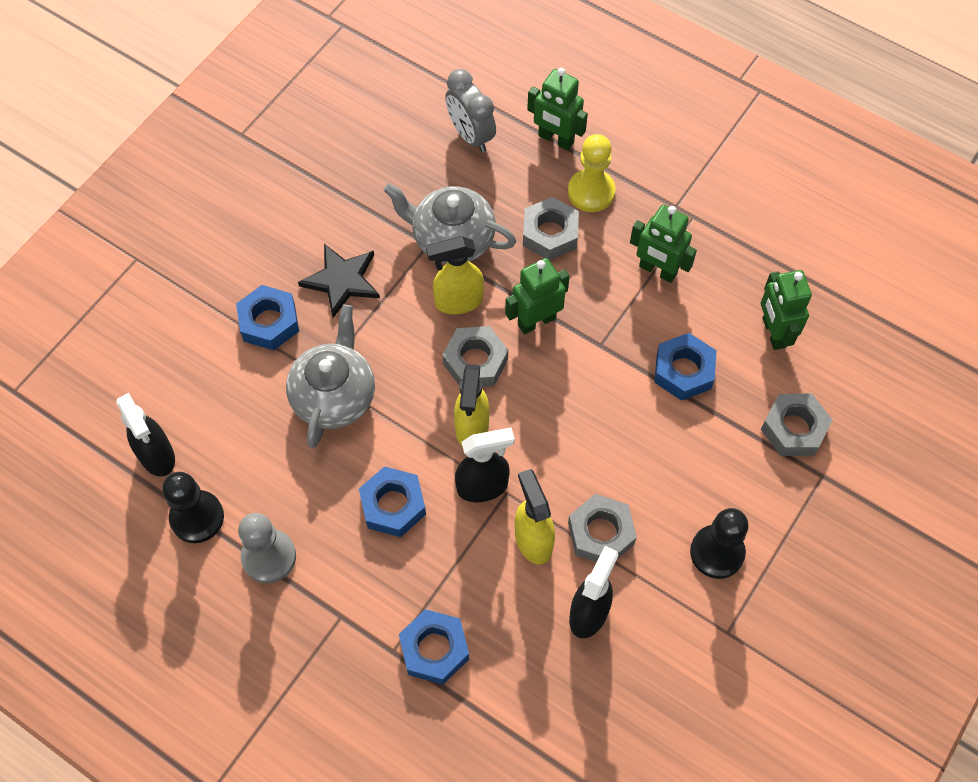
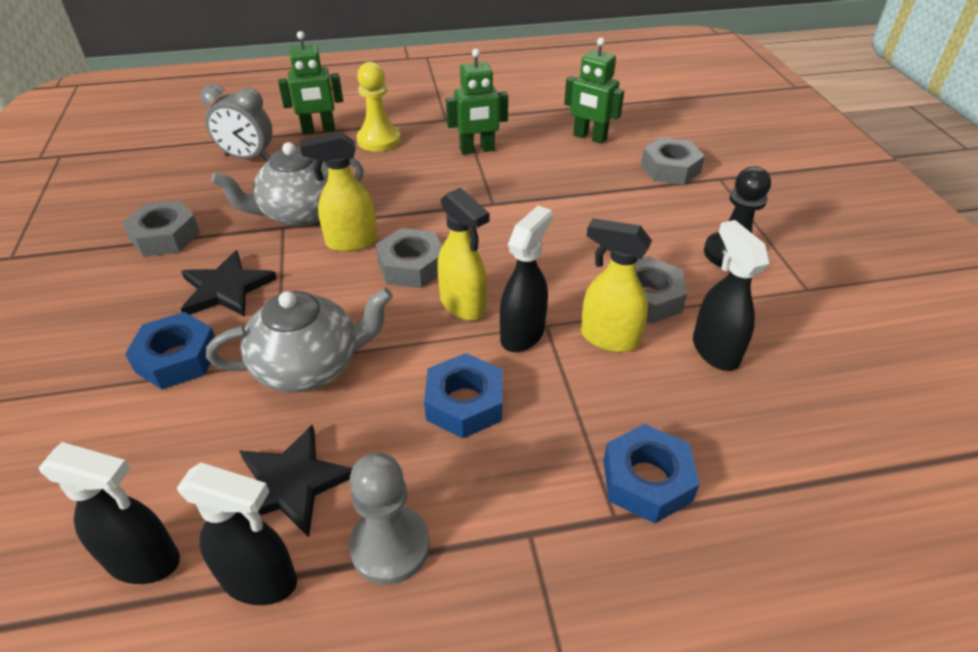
camera: 45 degrees left, 20 degrees down
(197, 517) = (260, 580): black pawn -> black spray bottle
(256, 473) = (291, 483): none -> black star
(334, 396) = (309, 366): grey teapot -> grey teapot turned 105 degrees clockwise
(458, 301) = (351, 242): yellow spray bottle -> yellow spray bottle turned 45 degrees clockwise
(536, 321) = (428, 218): green robot -> none
(550, 234) = (376, 172): grey nut -> grey nut (165, 236)
(683, 371) = (566, 183): blue nut -> none

